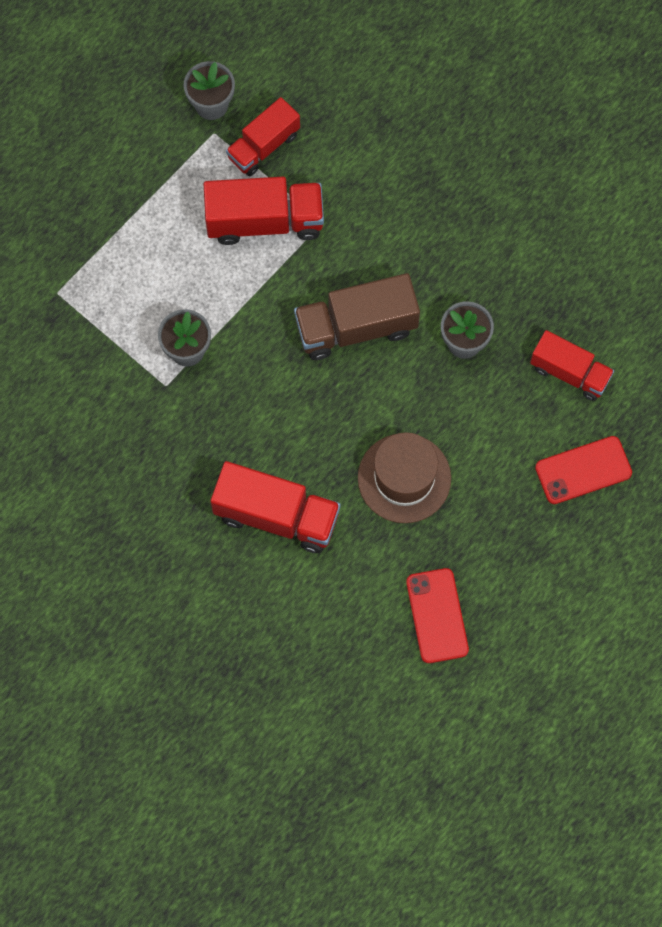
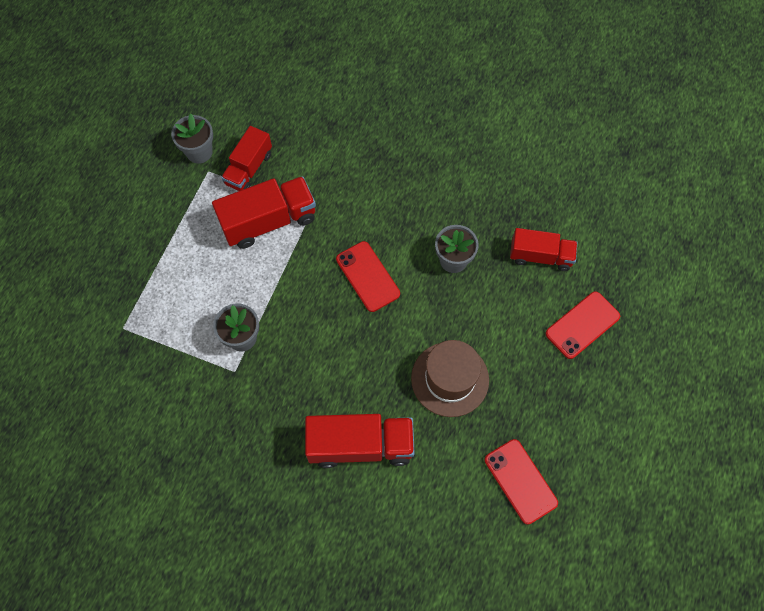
camera: 20 degrees left, 5 degrees down
(356, 327) = (368, 276): brown truck -> red phone

